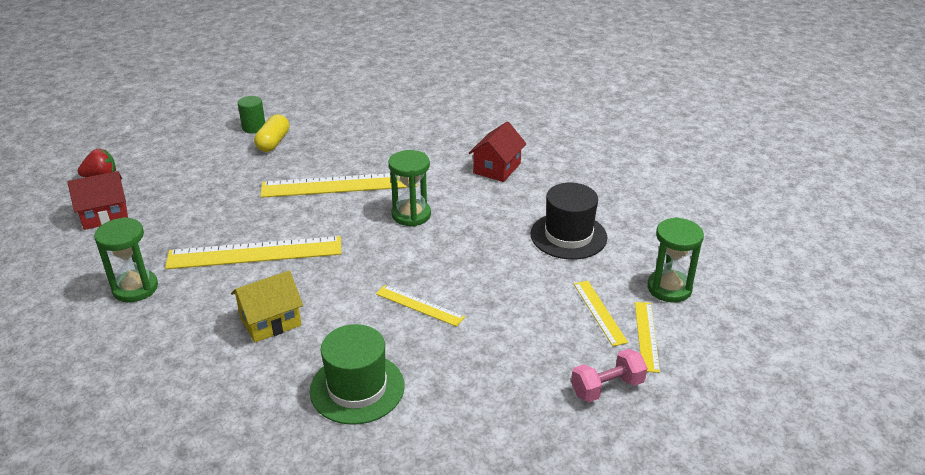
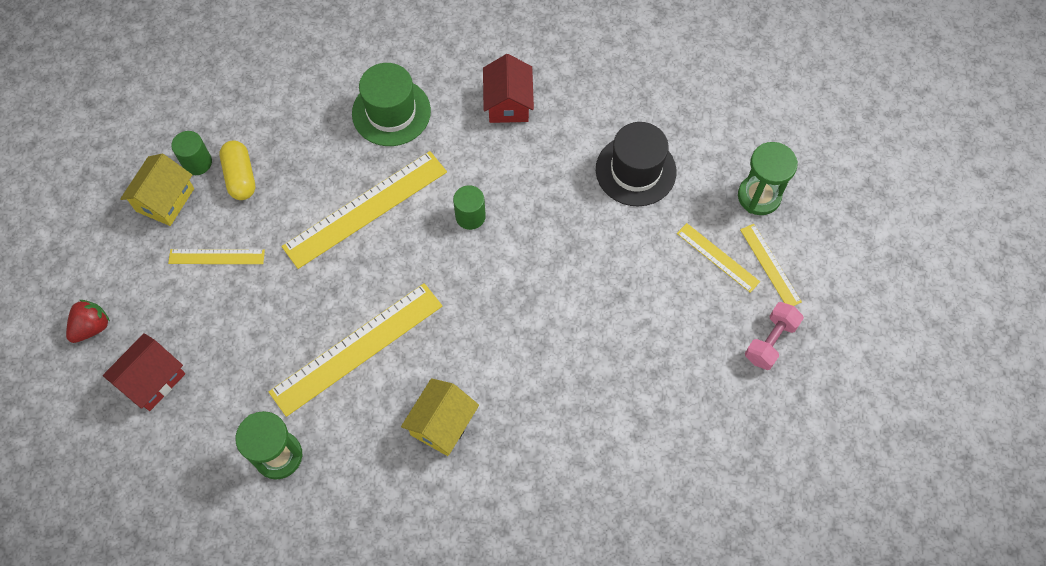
camera: 30 degrees left, 30 degrees up
(215, 137) = (165, 200): none -> yellow house
(357, 388) = (574, 455): green hat -> green hat (391, 112)
(411, 215) = (470, 216): green hourglass -> green cylinder
(419, 305) = (561, 332): yellow ruler -> yellow ruler (216, 257)

